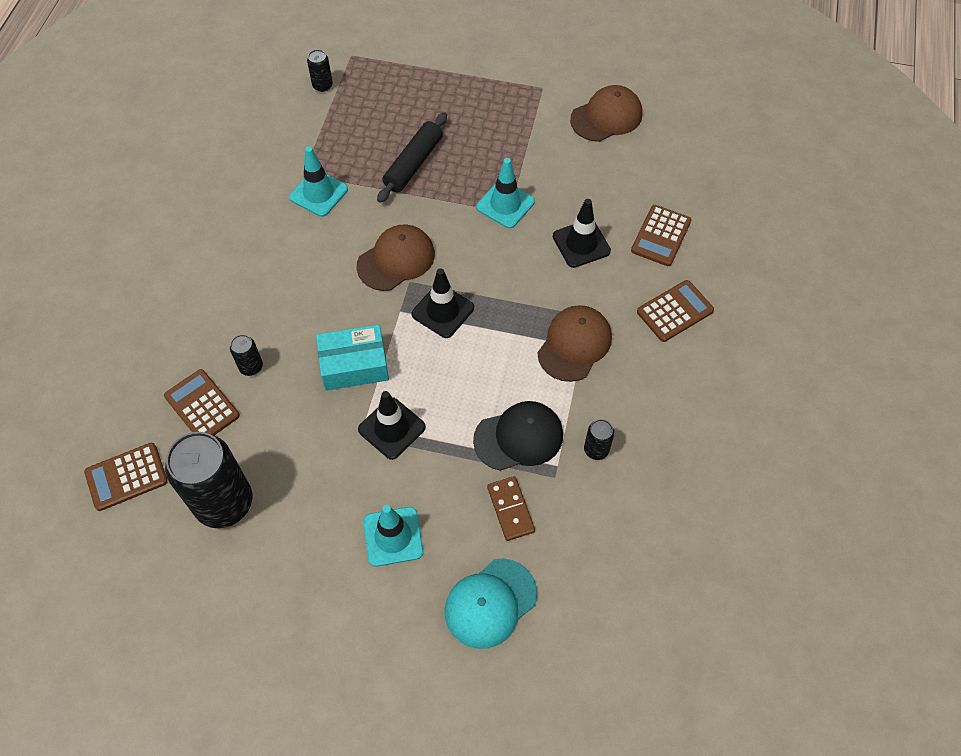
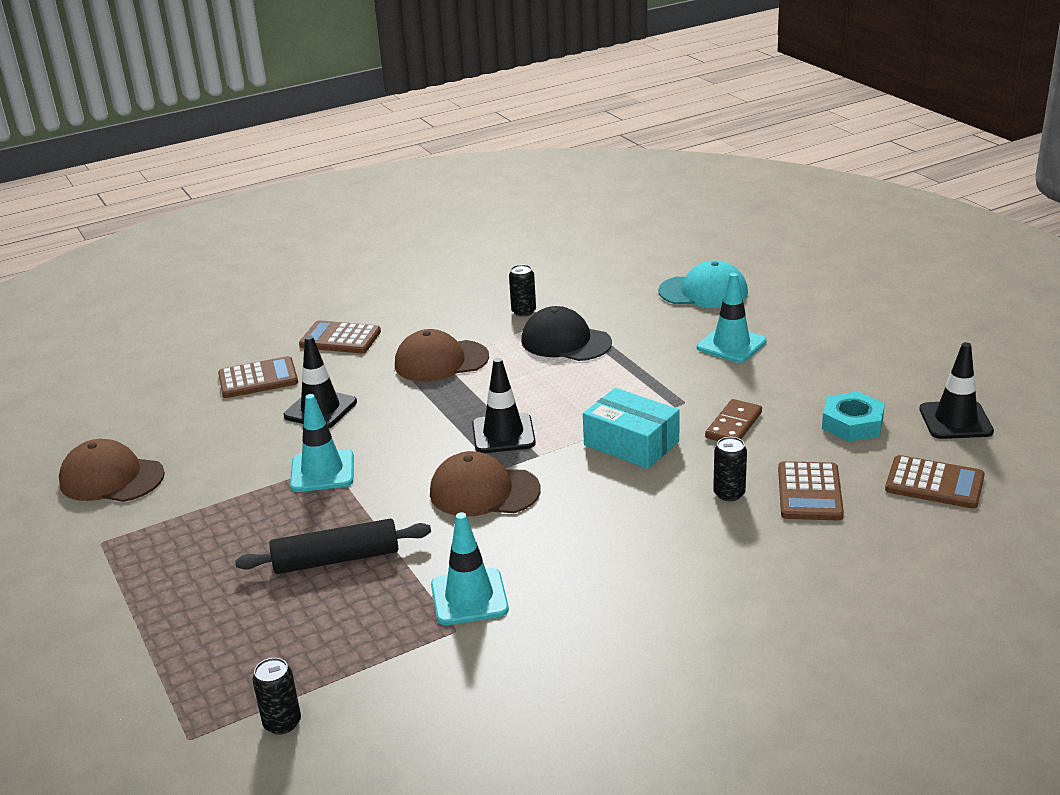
camera: 130 degrees left, 30 degrees down
(224, 502) = (852, 424): black can -> turquoise nut
(391, 428) = (654, 393): black traffic cone -> black traffic cone (955, 420)
(510, 509) = (627, 317): brown domino -> brown domino (734, 425)

